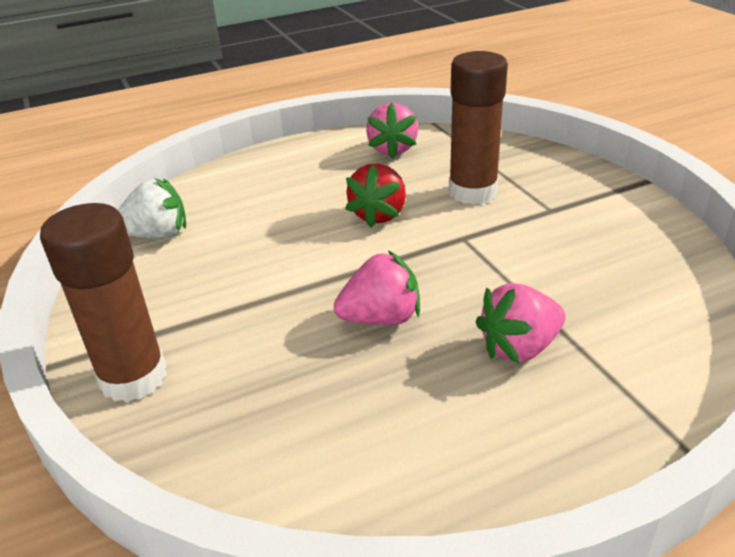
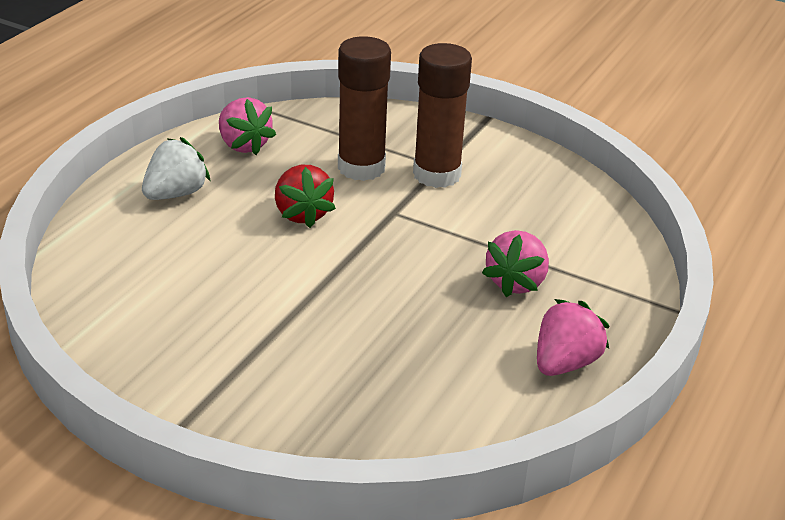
camera: 40 degrees left, 0 degrees up
(133, 377) = (252, 421): brown glue stick -> brown glue stick (437, 174)
(157, 235) = (108, 302): white strawberry -> white strawberry (176, 194)
(381, 318) = (398, 299): pink strawberry -> pink strawberry (565, 363)

